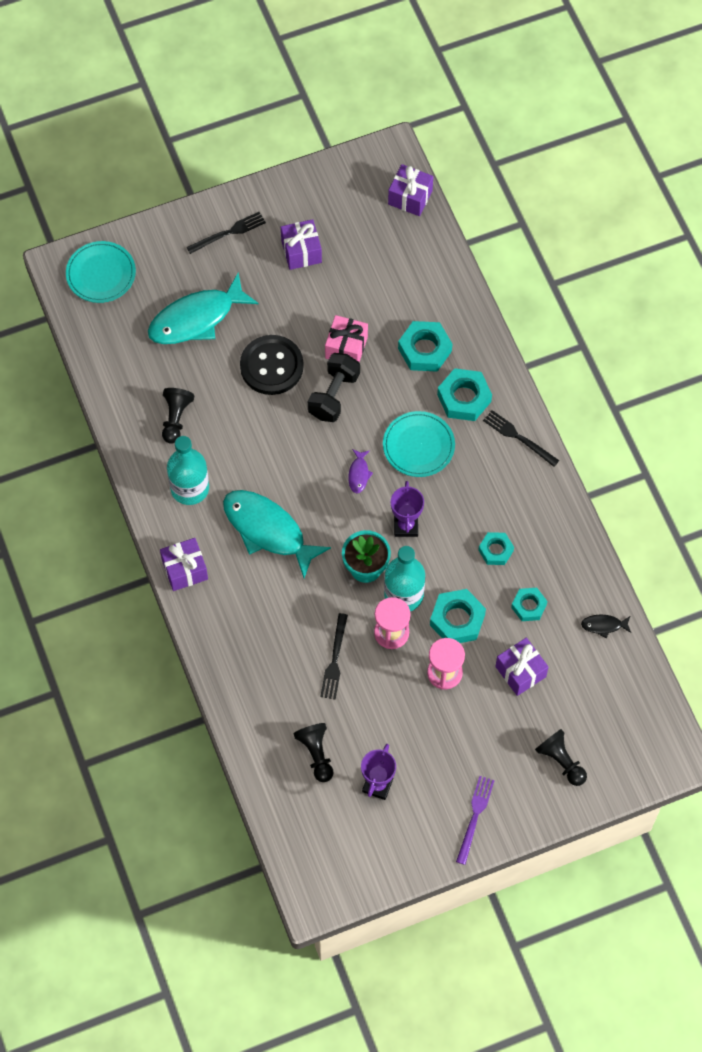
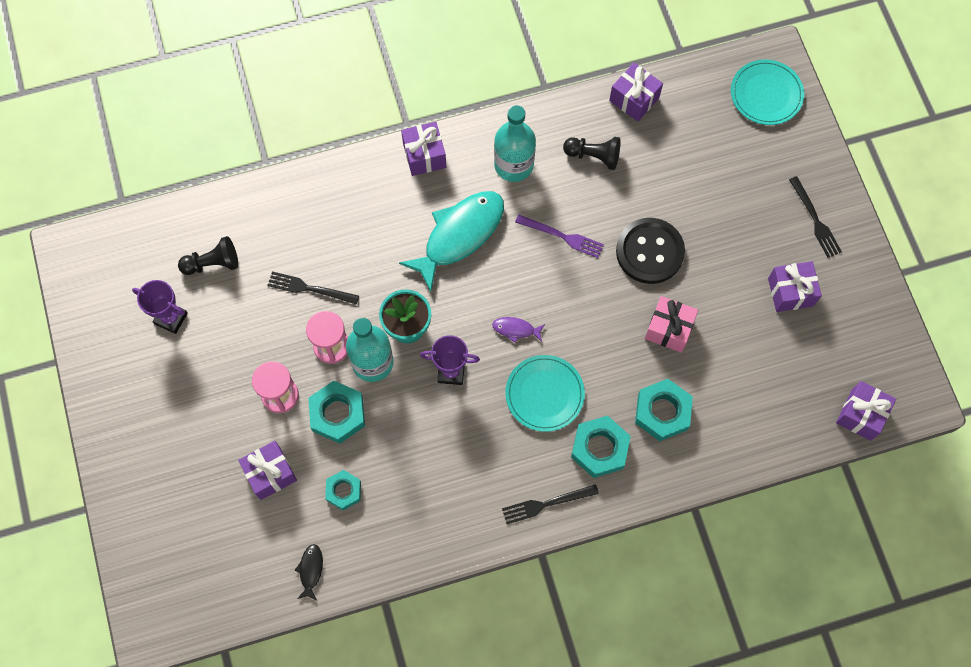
camera: 95 degrees right, 5 degrees up
(112, 386) = (634, 99): none -> purple gift
(196, 318) = (710, 182): turquoise fish -> none
(334, 395) = (611, 312): black dumbbell -> none
(475, 817) = (121, 409): purple fork -> purple fork (562, 236)
(495, 550) = (412, 463): turquoise nut -> none
(519, 437) = (546, 503): black fork -> black fork turned 150 degrees counterclockwise
(561, 761) = (165, 504): black pawn -> none

